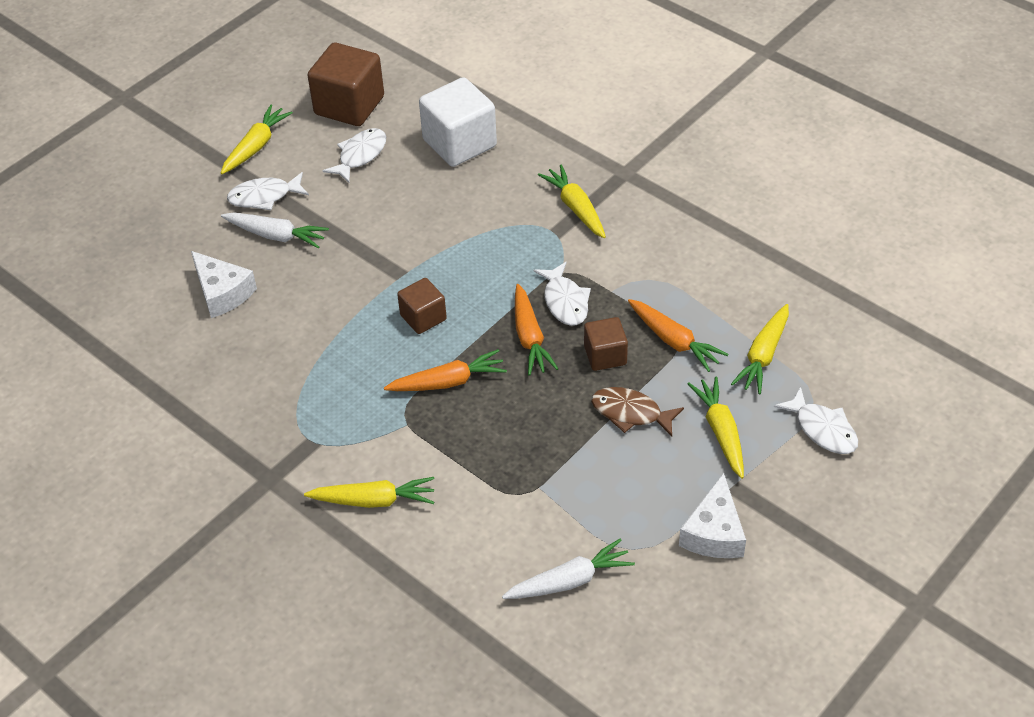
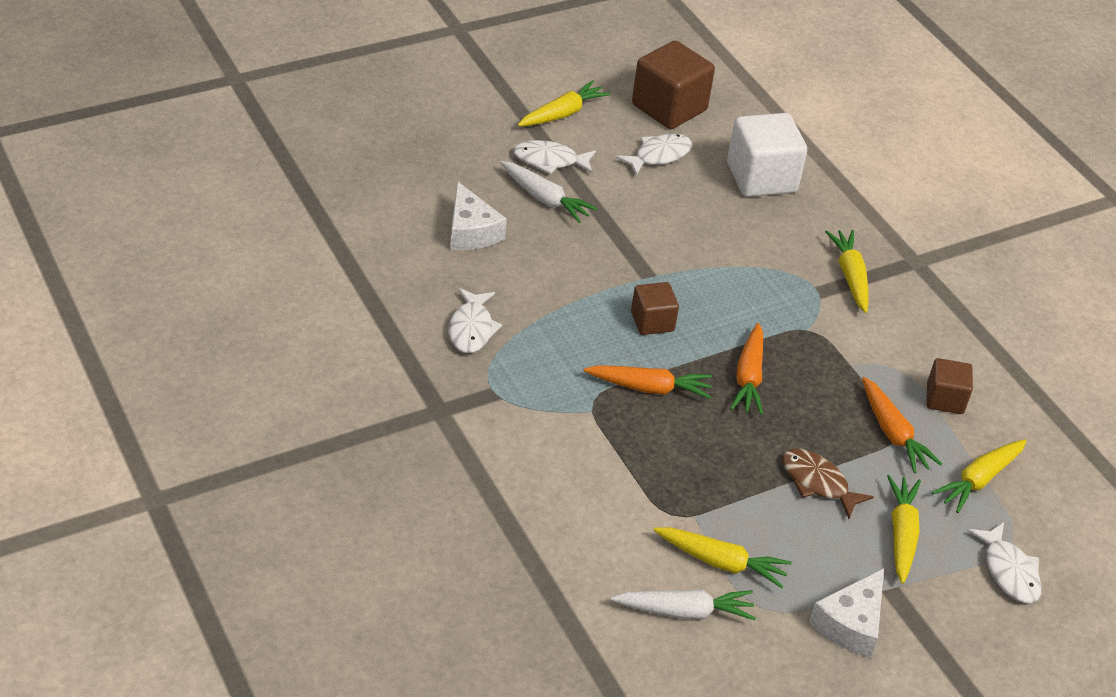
camera: 15 degrees right, 5 degrees down
(374, 500) = (529, 466): yellow carrot -> yellow carrot (721, 562)
(565, 301) = (799, 357): white fish -> white fish (471, 328)
(605, 355) = (816, 421): brown cube -> brown cube (944, 399)

